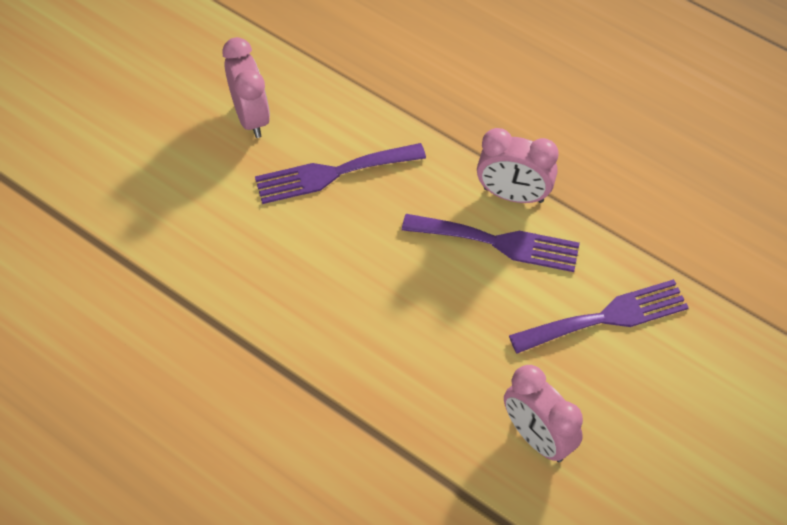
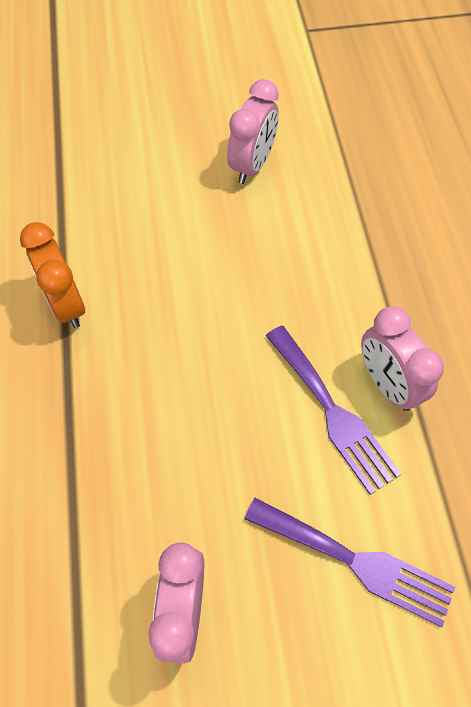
camera: 45 degrees right, 5 degrees up
(230, 331) = (66, 304): none -> orange clock
(332, 173) = (263, 250): purple fork -> none

